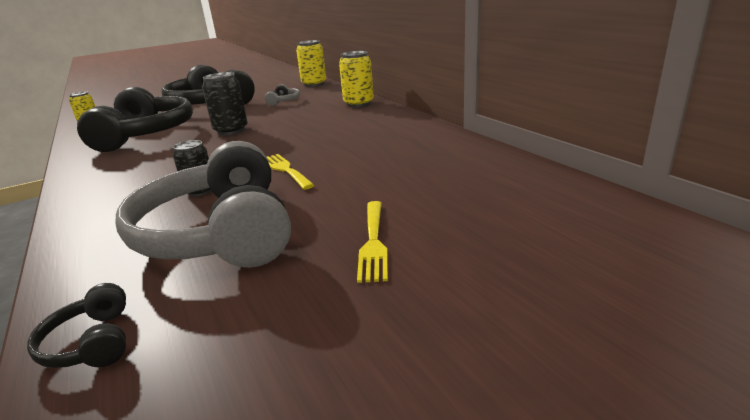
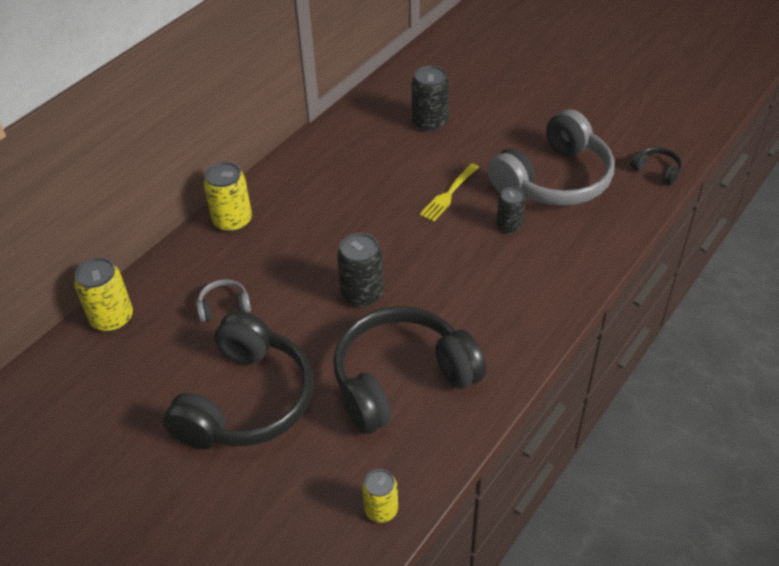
camera: 115 degrees left, 20 degrees up
(91, 342) = (657, 170): black headphones -> black headphones turned 90 degrees counterclockwise
(373, 242) = (523, 115): yellow fork -> none
(416, 177) = (430, 122): none -> black can

